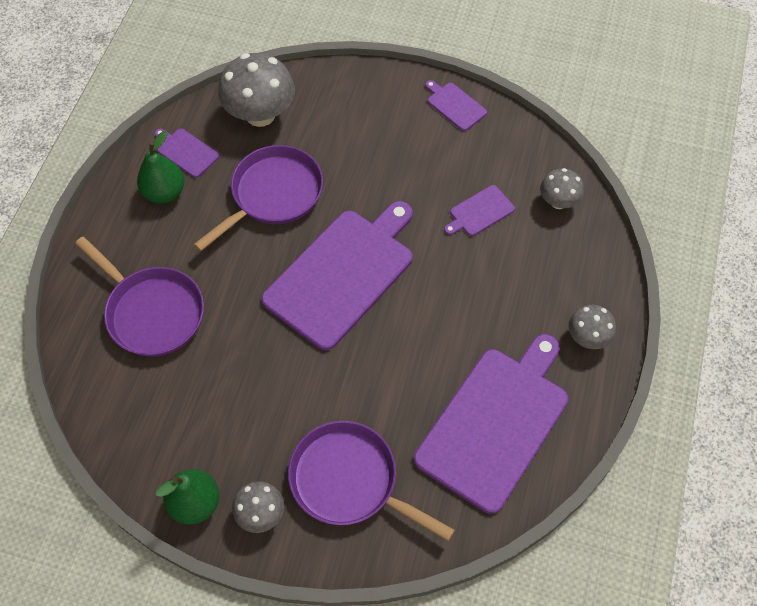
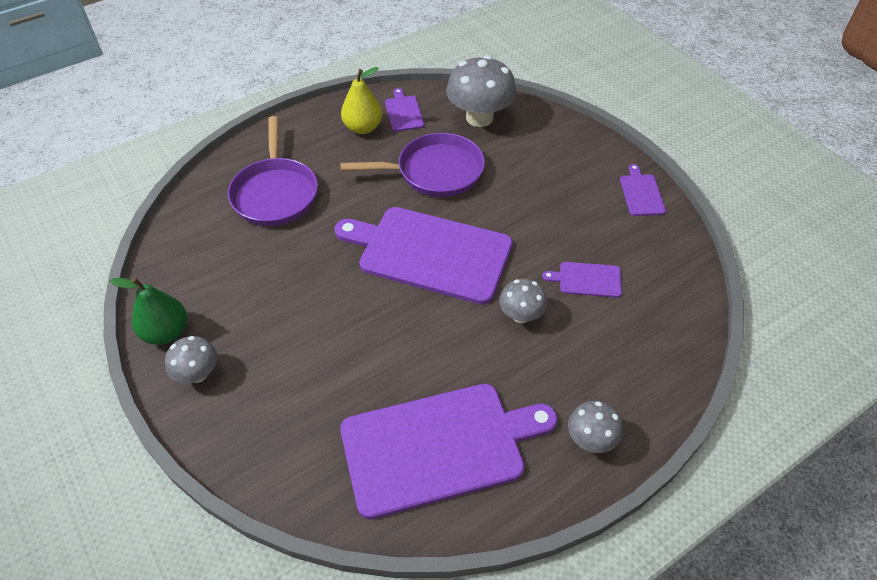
camera: 40 degrees right, 10 degrees down
(164, 192) = (363, 128): green pear -> yellow pear
(342, 274) = (430, 253): purple cutting board -> purple cutting board turned 150 degrees counterclockwise
(349, 481) = (281, 400): purple pan -> none
(558, 201) = (667, 315): grey mushroom -> grey mushroom (521, 315)

